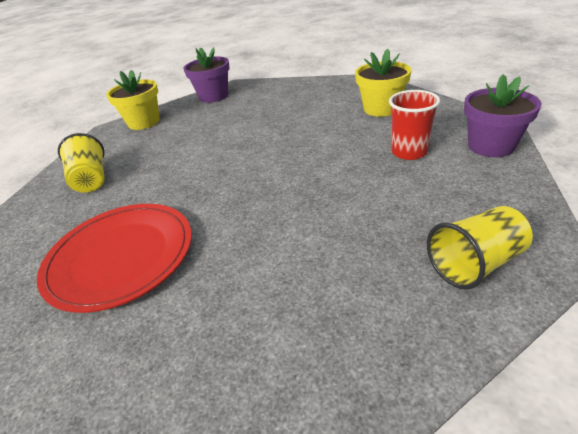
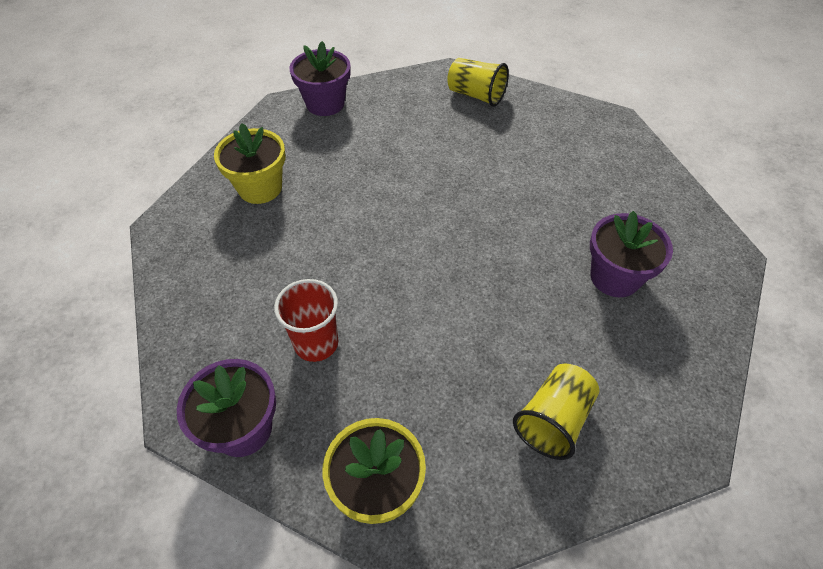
camera: 125 degrees left, 15 degrees up
(120, 257) = (614, 277): red plate -> purple flower pot
(409, 152) = (354, 146): red cup -> red cup (316, 343)

